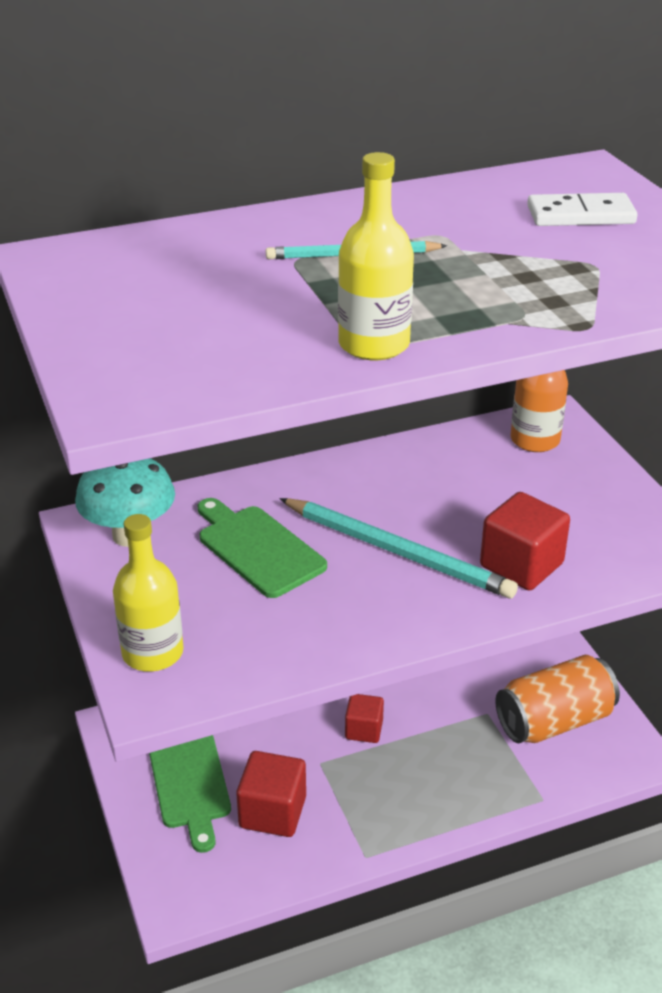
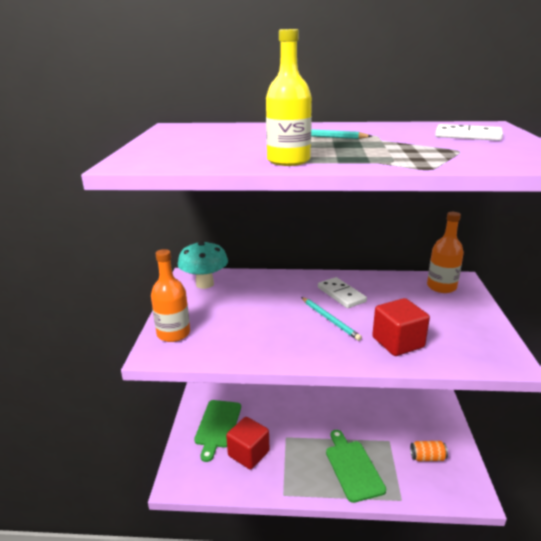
camera: 25 degrees right, 10 degrees down
(152, 652) = (173, 333): yellow bottle -> orange bottle
(257, 548) = (259, 302): green cutting board -> green cutting board (353, 467)
(364, 730) = (317, 428): red cube -> none
(387, 496) = (341, 294): none -> white domino
(396, 551) = (329, 319): turquoise pencil -> turquoise pencil, size x0.59
(554, 721) = (427, 457): orange can -> orange can, size x0.49

